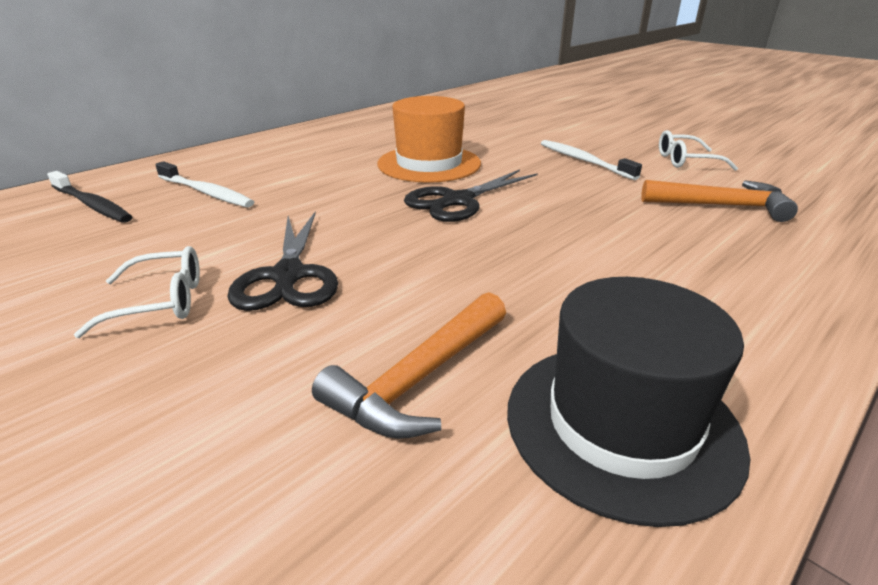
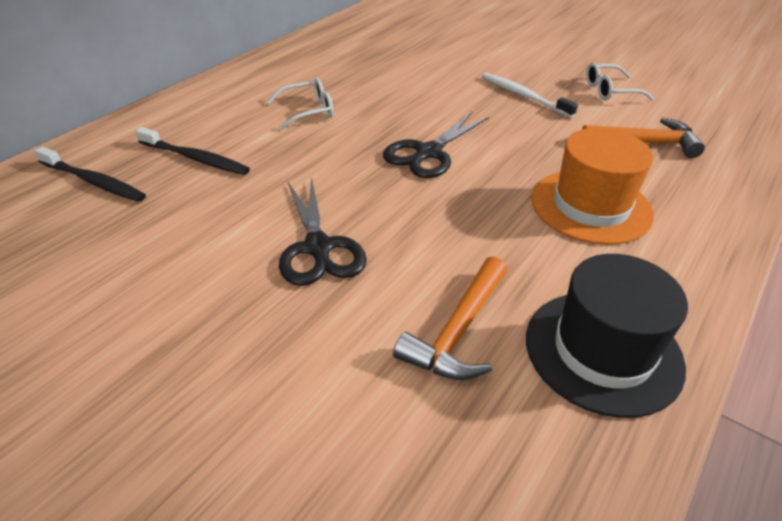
camera: 10 degrees left, 10 degrees up
(161, 302) = (225, 283): white glasses -> white glasses (308, 111)
(206, 192) = (195, 158): white toothbrush -> black toothbrush
(429, 164) = (387, 108): orange hat -> orange hat (591, 206)

